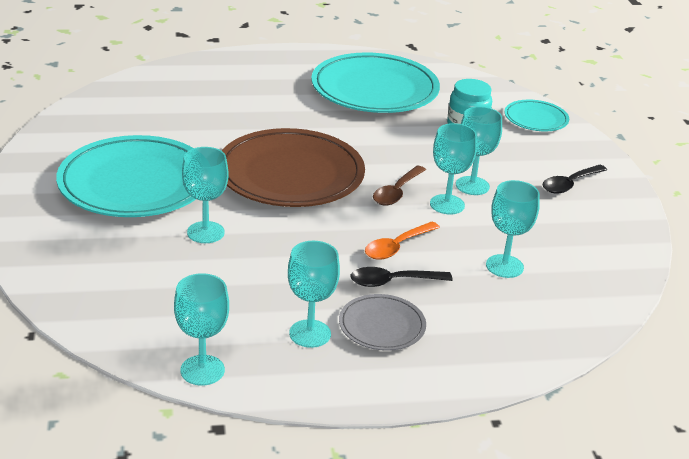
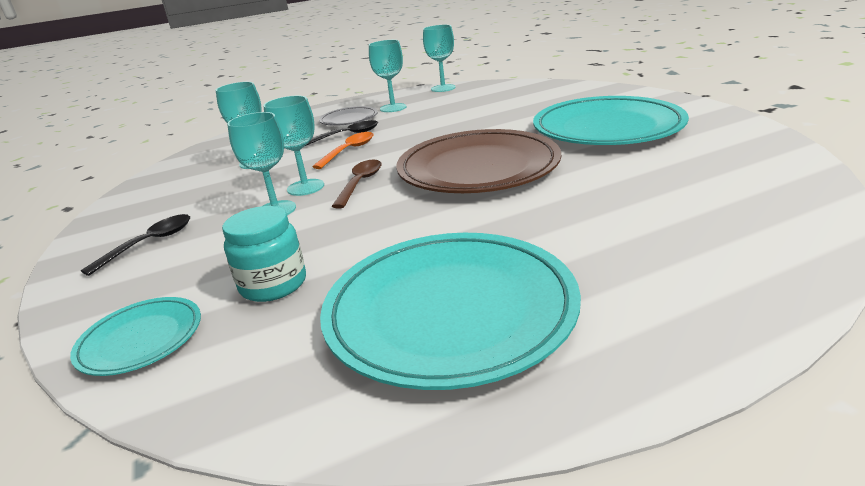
camera: 170 degrees right, 5 degrees down
(205, 232) = (507, 122): turquoise goblet -> none

